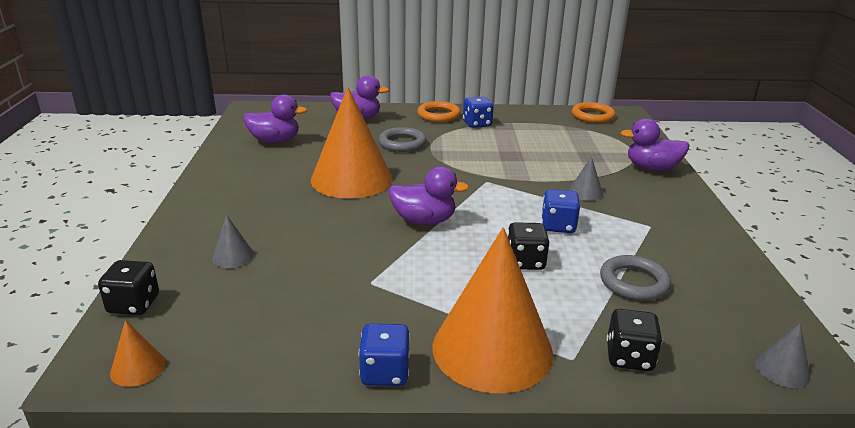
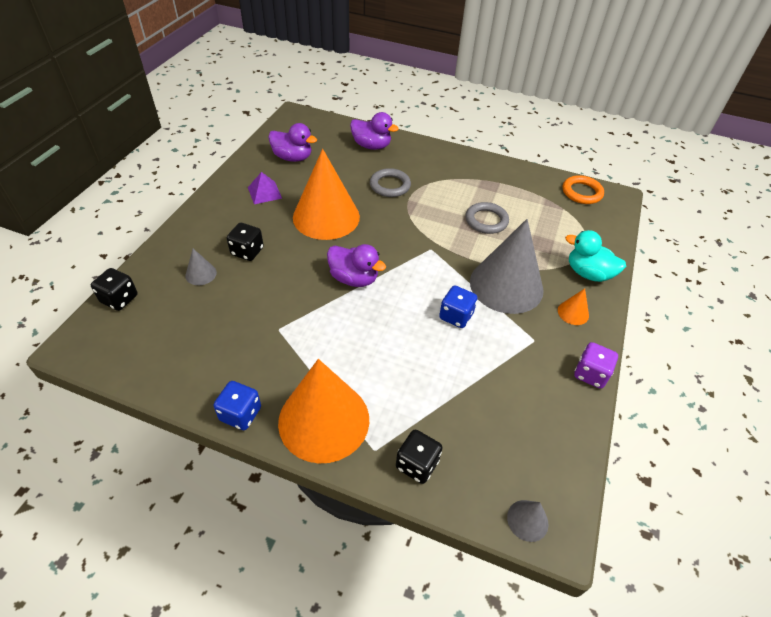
camera: 20 degrees right, 20 degrees up
(138, 368) = (97, 355): orange cone -> orange cone (573, 313)
(262, 173) = (264, 192): none -> purple pyramid
(438, 115) = (441, 158): orange ring -> none
(477, 124) = (468, 177): blue dice -> none
(525, 262) = (403, 346): black dice -> black dice (247, 251)
(585, 192) = (506, 285): grey cone -> grey cone, size x2.45
(634, 282) = (475, 395): grey ring -> grey ring (486, 220)
(651, 168) = (588, 273): purple duck -> turquoise duck
(724, 238) = (590, 374): none -> purple dice

